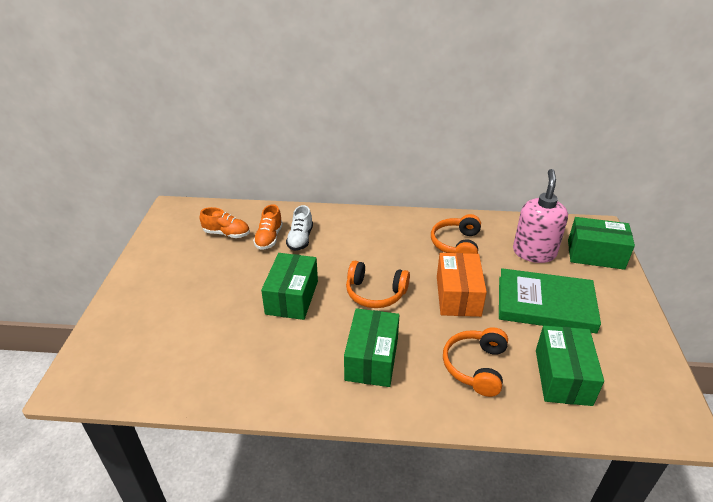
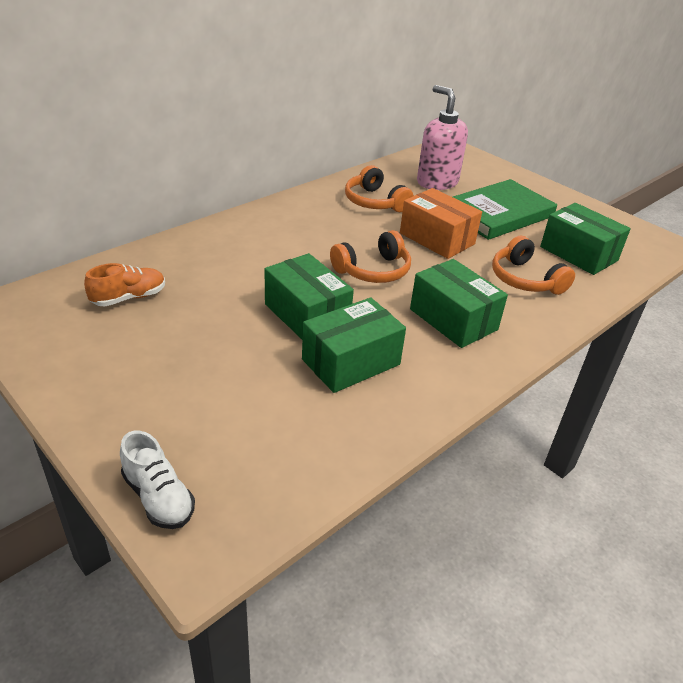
camera: 50 degrees left, 0 degrees up
(269, 238) = (189, 278): orange shoe -> none
(300, 239) = (226, 262): white shoe -> white shoe (158, 497)
(595, 254) = (475, 166): green box -> green box (351, 362)

